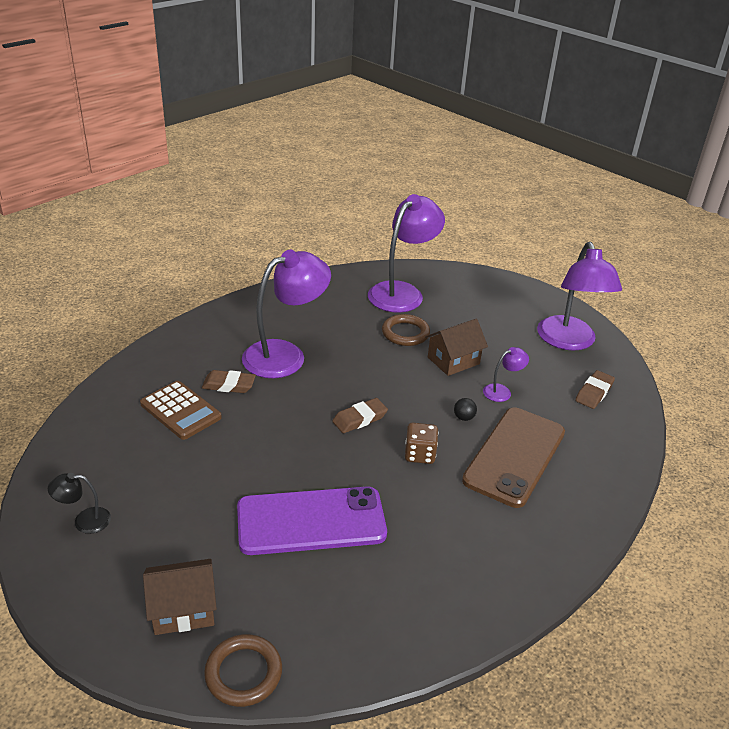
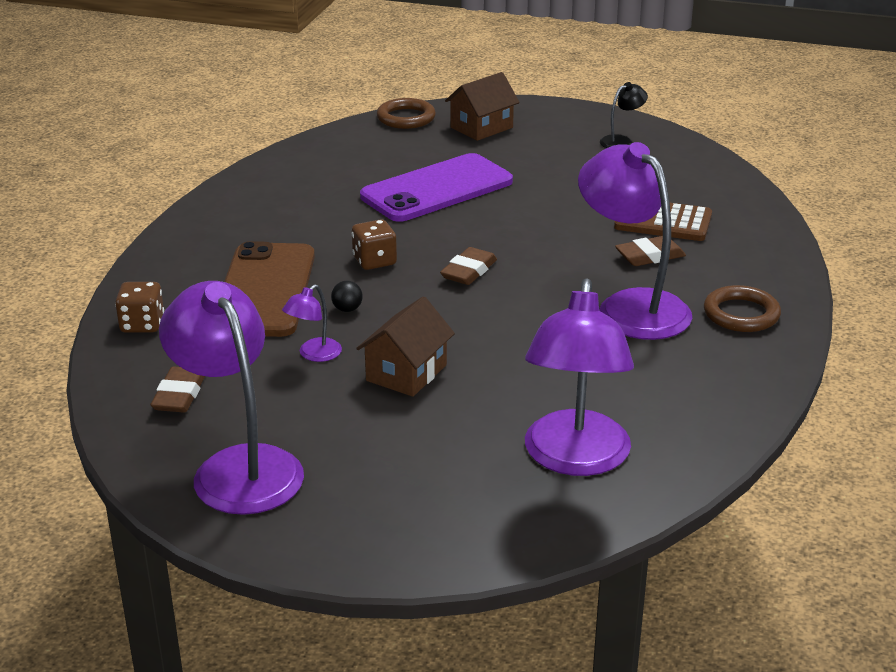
camera: 155 degrees right, 5 degrees down
(285, 355) = (631, 306): purple lamp -> purple lamp turned 120 degrees clockwise
(405, 333) = (506, 389): brown ring -> brown ring (741, 314)
(612, 457) = (142, 324): none -> brown dice

